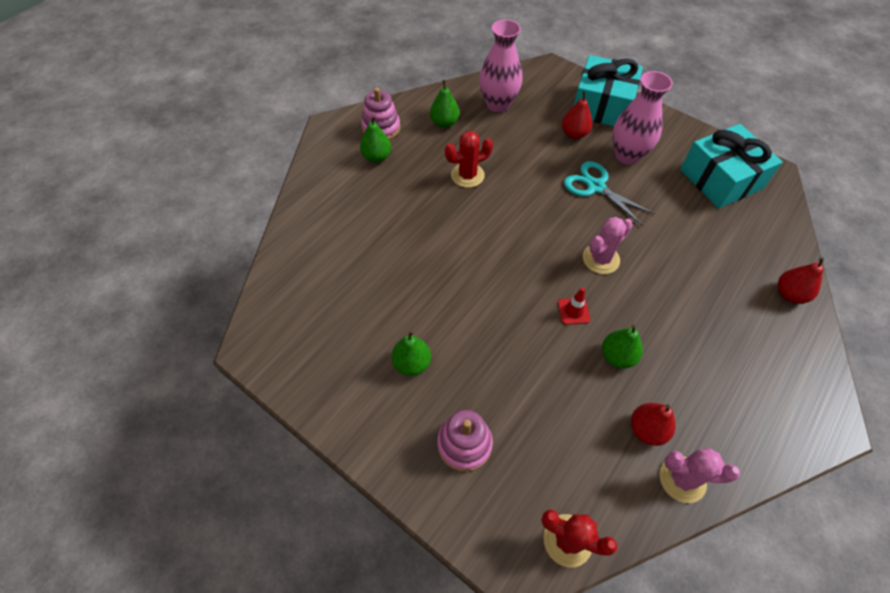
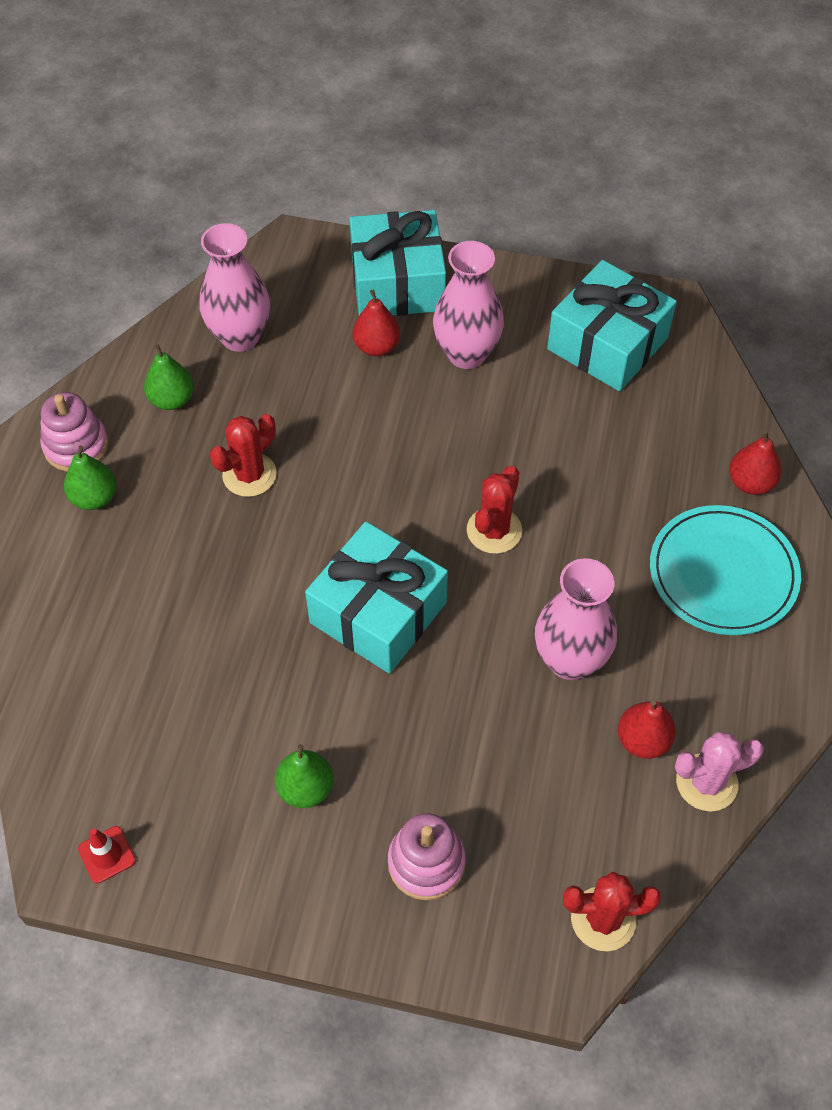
camera: 25 degrees left, 0 degrees up
(506, 278) = (378, 613): none -> turquoise gift
(573, 311) = (489, 621): red traffic cone -> red traffic cone (107, 854)
(596, 187) = (442, 421): turquoise scissors -> none
(601, 259) = (494, 530): pink cactus -> red cactus
(617, 356) = (570, 660): green pear -> pink vase
(748, 344) = (723, 573): none -> turquoise plate

